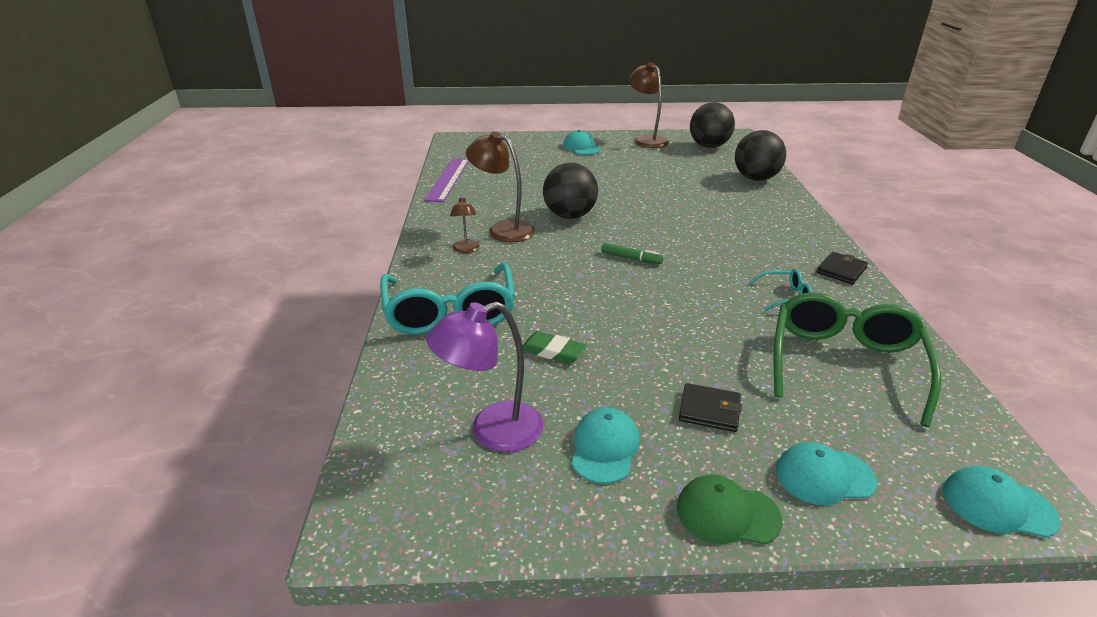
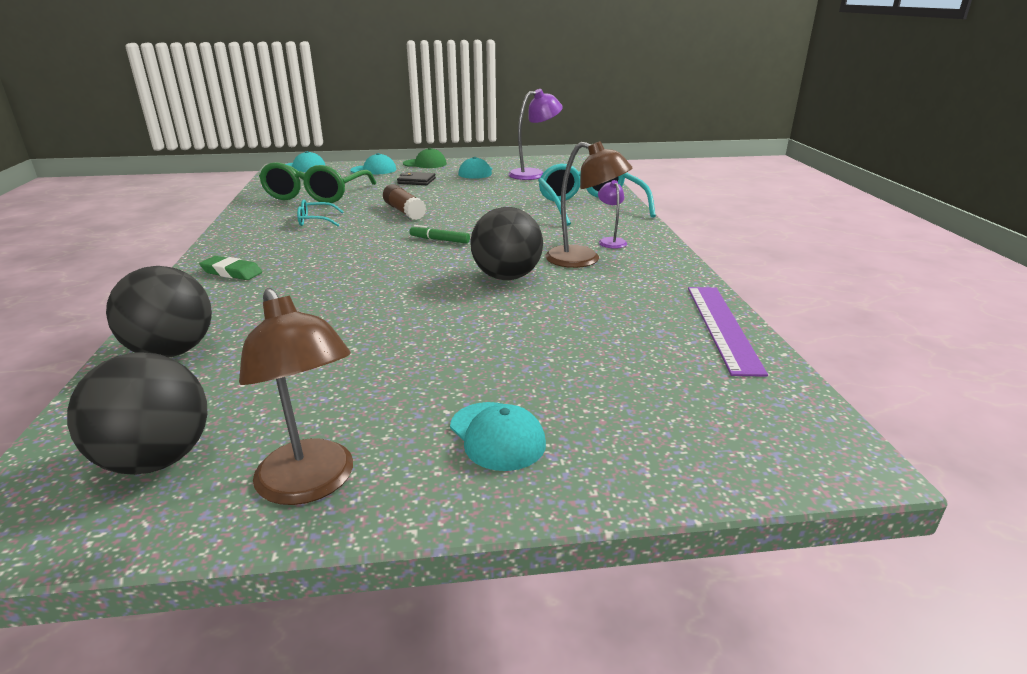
camera: 175 degrees right, 5 degrees down
(466, 249) = (610, 241): brown lamp -> purple lamp
(553, 351) = (507, 194): green eraser -> green eraser (232, 272)
(688, 311) = (404, 211): none -> brown glue stick
(841, 270) = (236, 238): black wallet -> none

